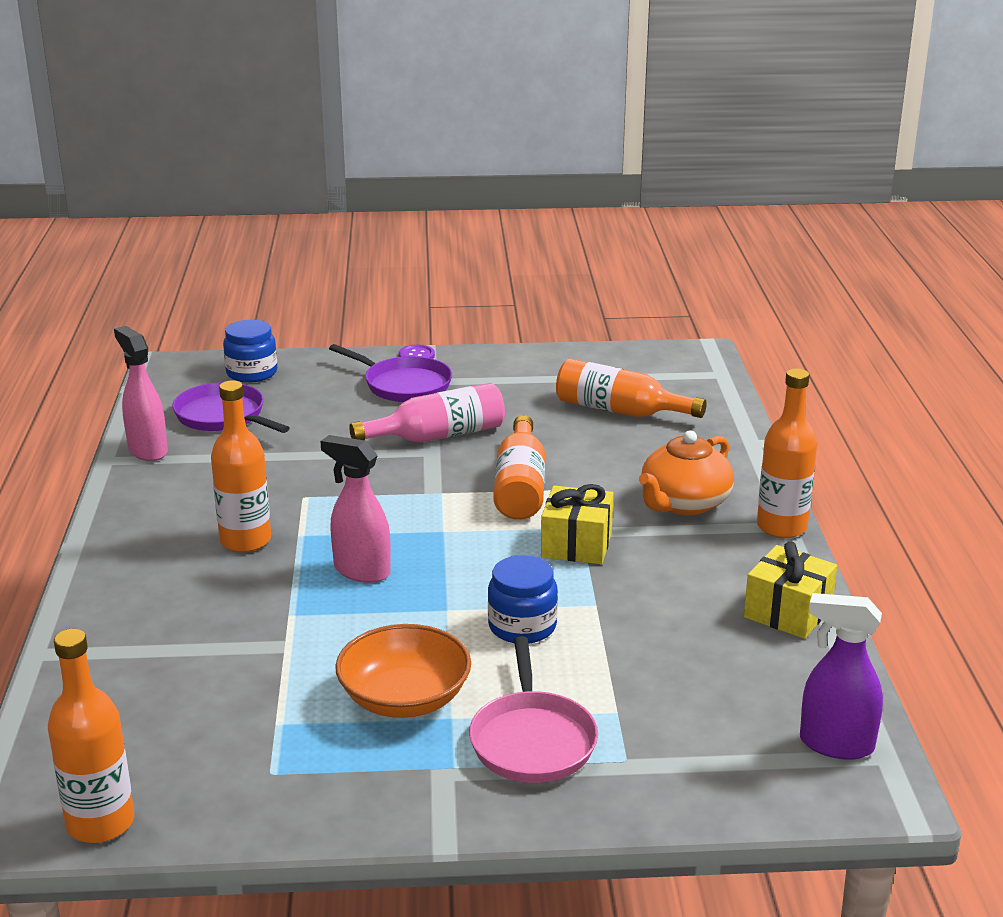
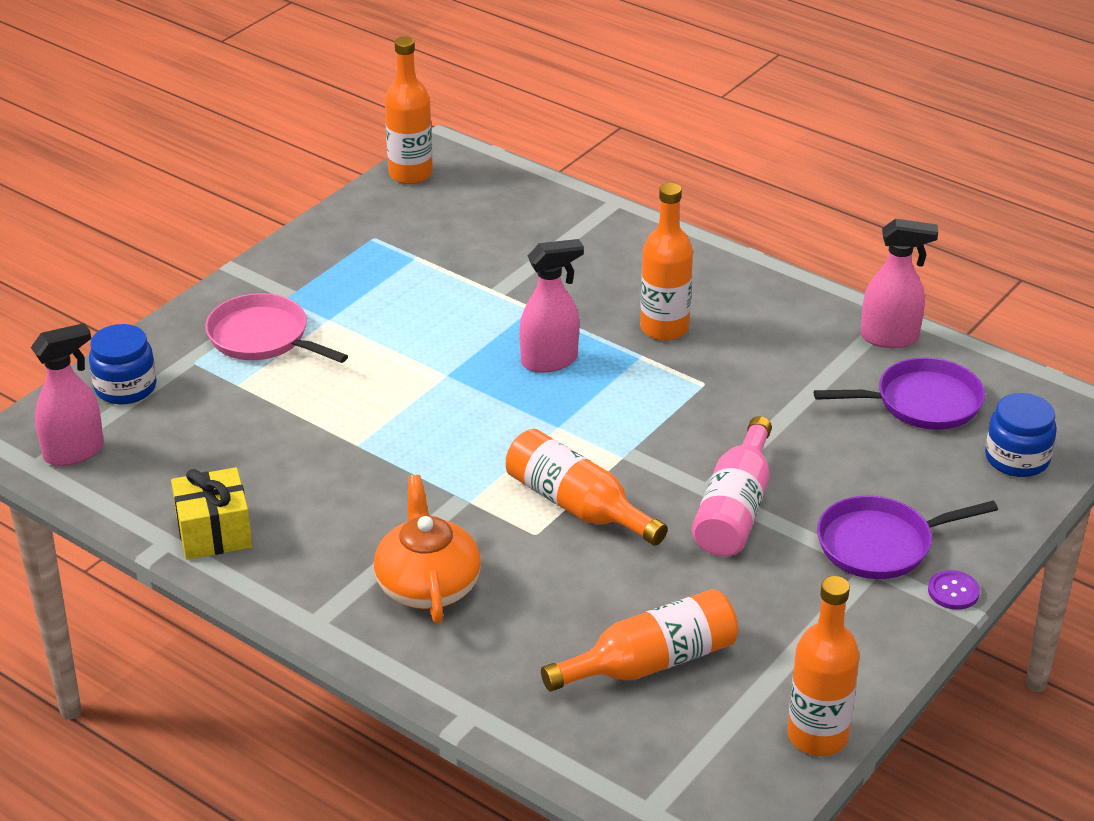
camera: 130 degrees right, 10 degrees up
(404, 698) = (373, 311): orange bowl -> none
(522, 626) = (380, 396): blue jar -> blue jar (125, 387)
(576, 545) = (446, 483): yellow gift -> none
(781, 527) = (316, 618): orange bottle -> orange bottle (817, 736)
(835, 744) = (74, 452): purple spray bottle -> pink spray bottle

